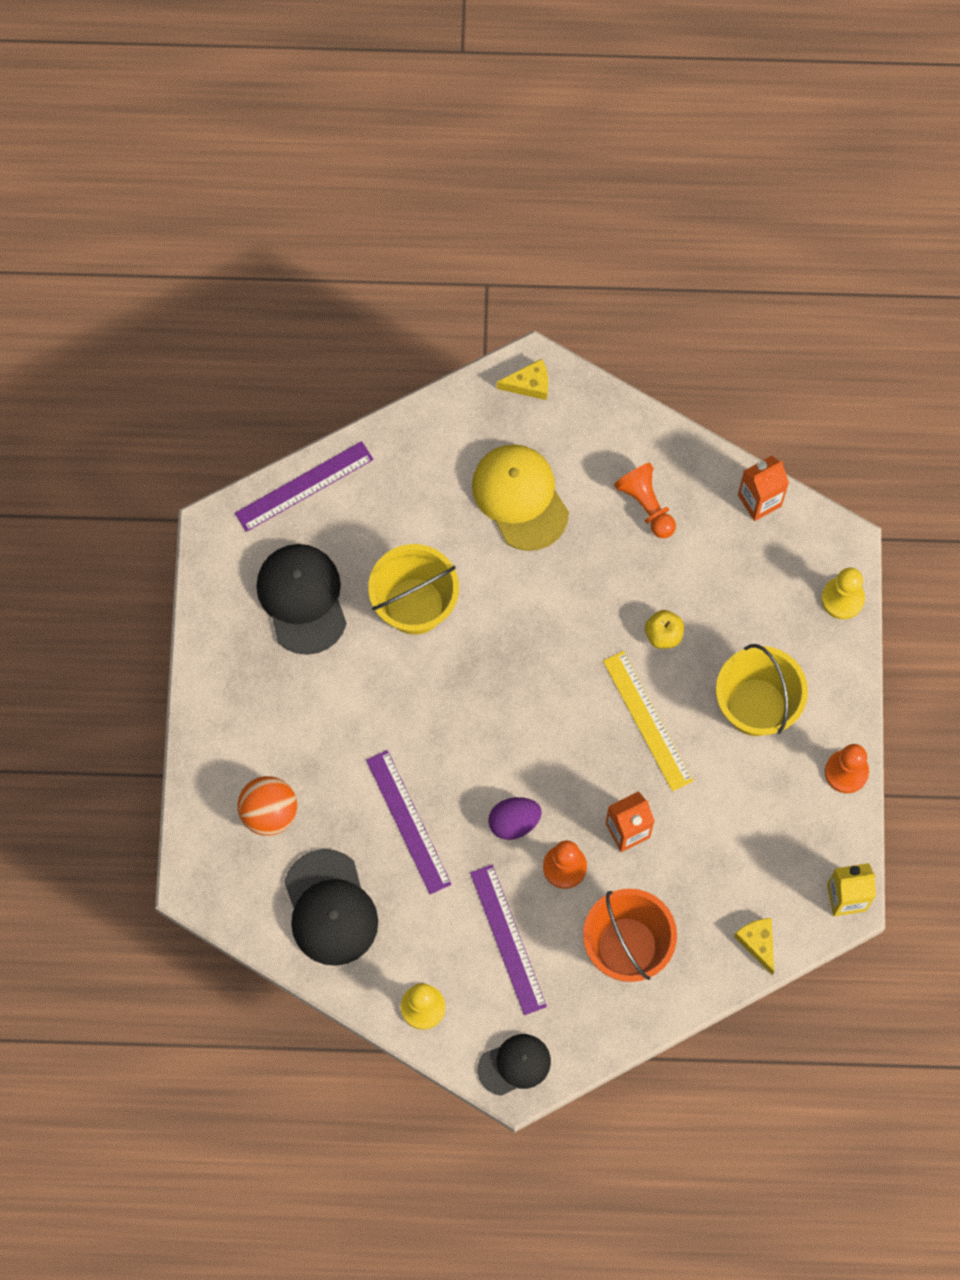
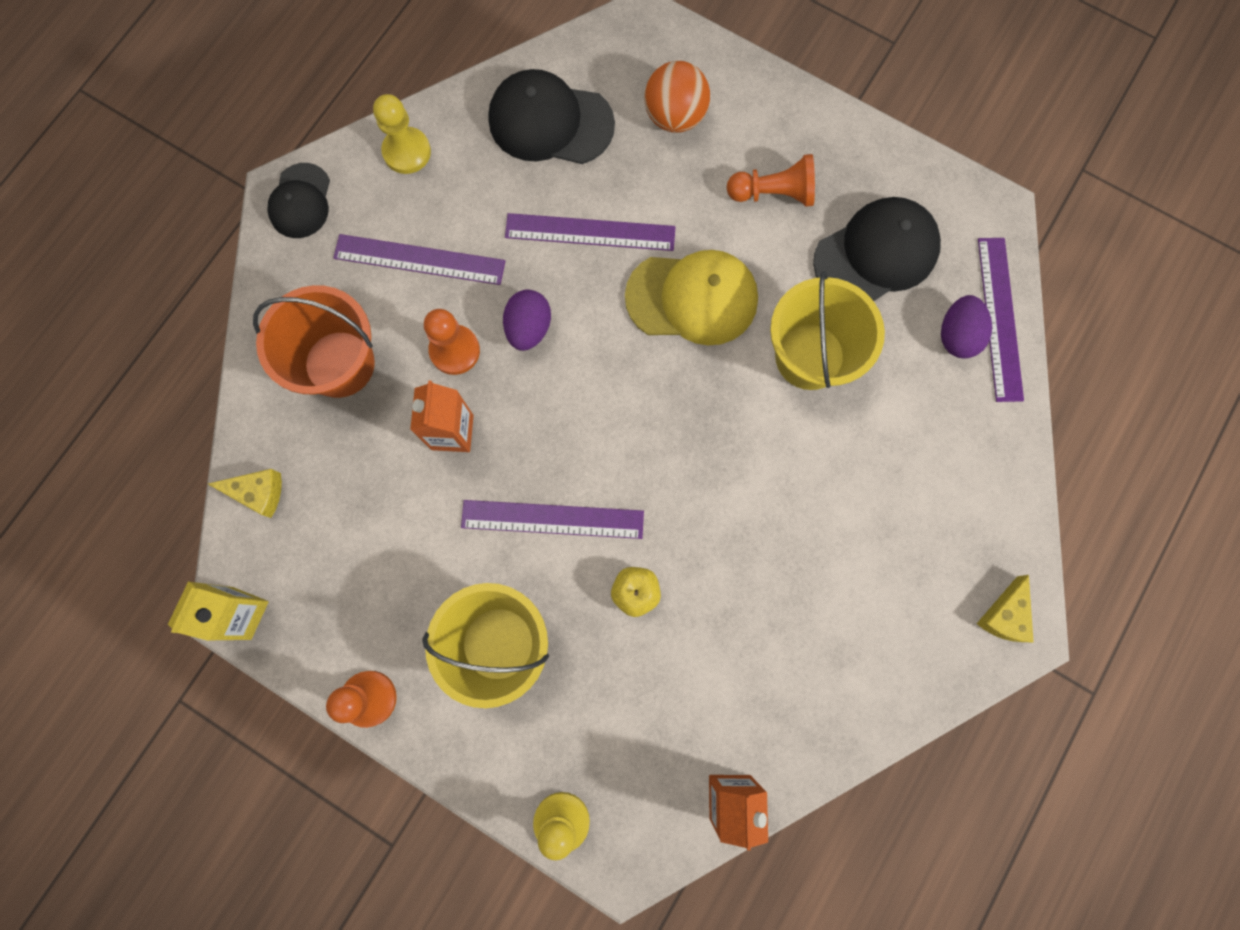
camera: 120 degrees right, 5 degrees up
(302, 599) = (876, 254): black cap -> black cap turned 45 degrees counterclockwise
(336, 510) = (957, 335): none -> purple egg
(520, 497) = (874, 529): yellow cap -> yellow cap (692, 298)
(646, 504) = (794, 662): orange pawn -> orange pawn (773, 193)
(647, 720) = (552, 519): yellow ruler -> purple ruler

